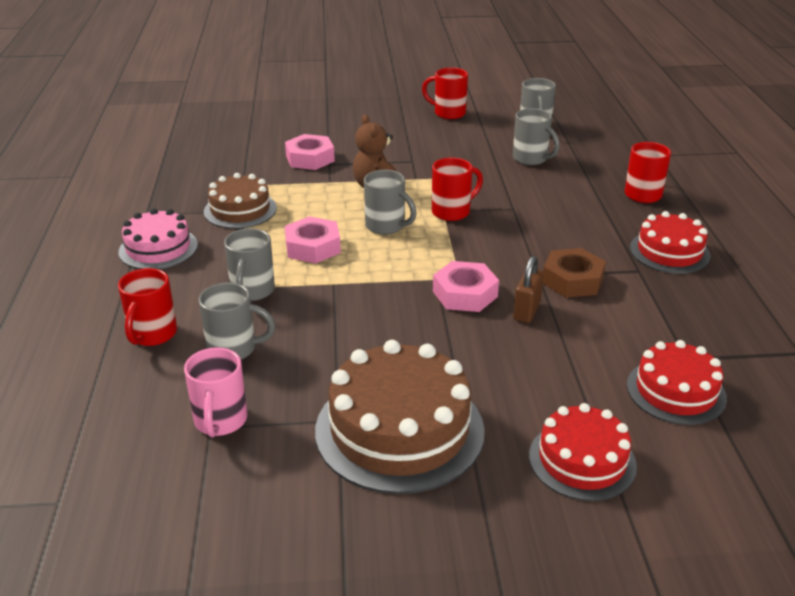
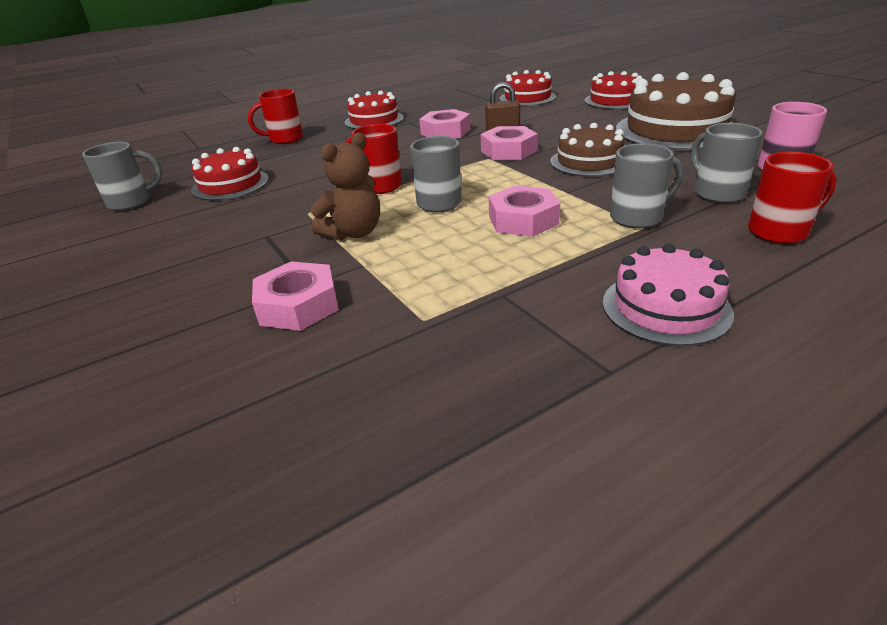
camera: 115 degrees left, 0 degrees up
(240, 210) = (501, 294): brown cake -> brown cake (589, 161)
(448, 113) = (87, 258): red mug -> none
(531, 159) = (230, 185): grey mug -> red cake
(572, 280) = (445, 132): brown nut -> pink nut

